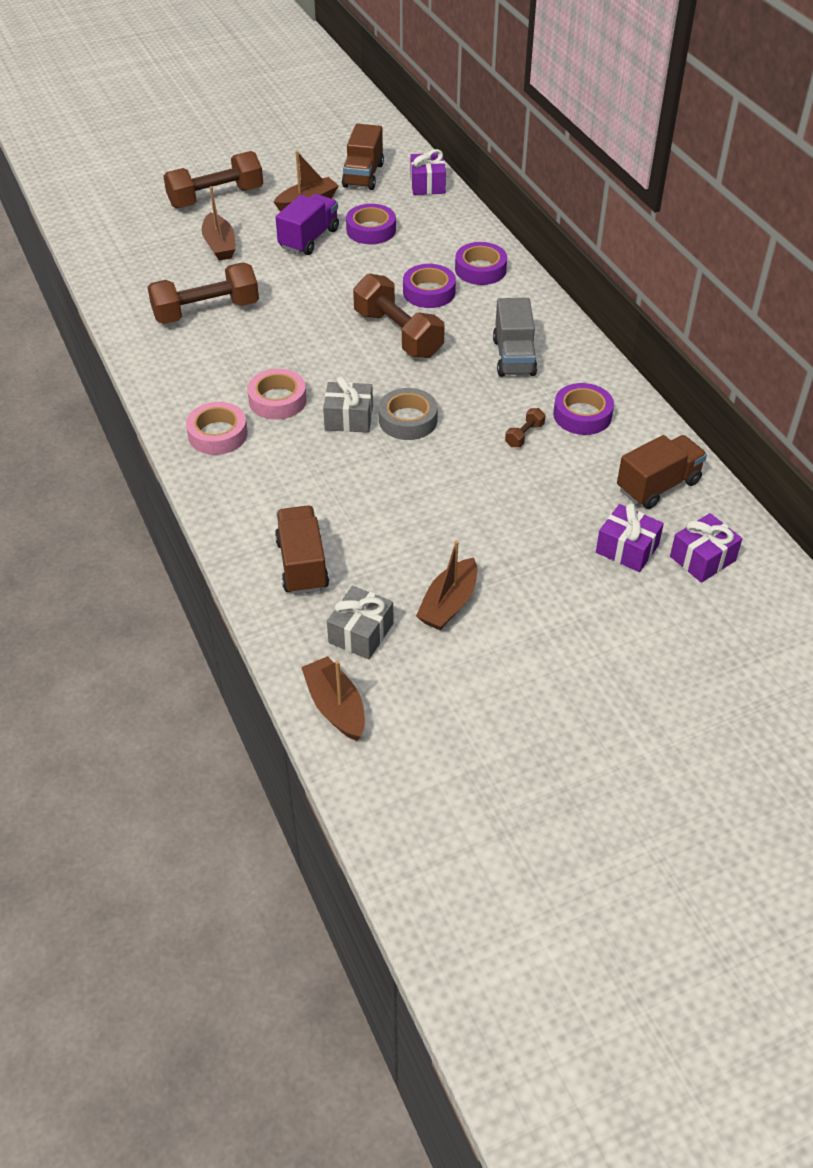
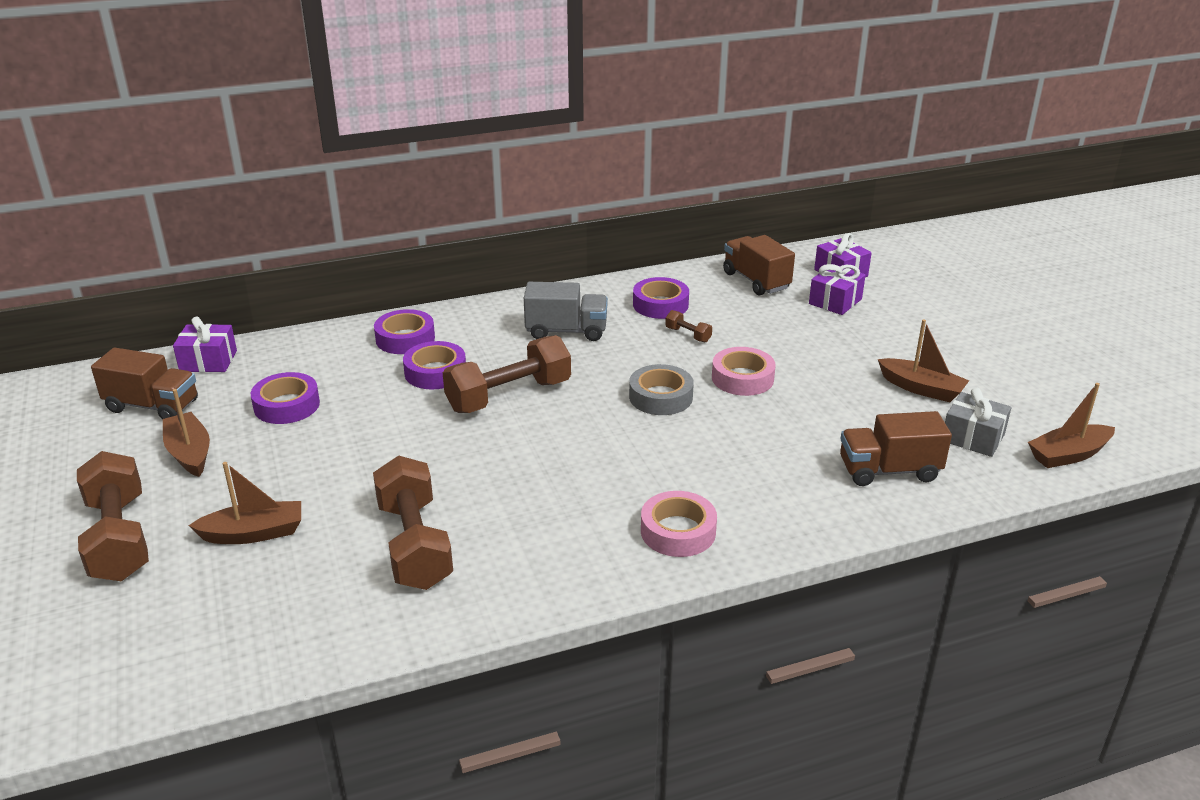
camera: 85 degrees left, 15 degrees down
(277, 400) = (617, 484): pink tape -> pink tape (742, 378)
(309, 239) = (280, 453): purple truck -> none
(349, 418) = (655, 434): grey gift -> none

